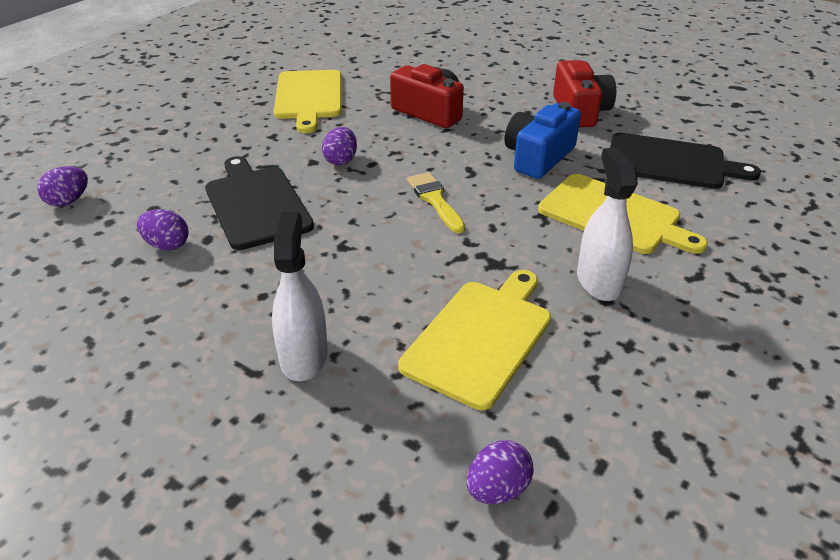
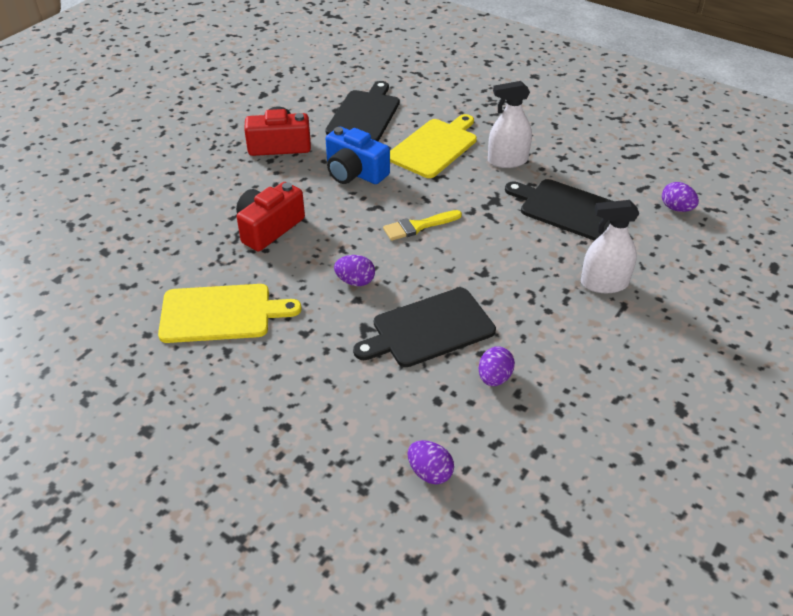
camera: 90 degrees left, 5 degrees up
(480, 338) = (569, 210): yellow cutting board -> black cutting board

